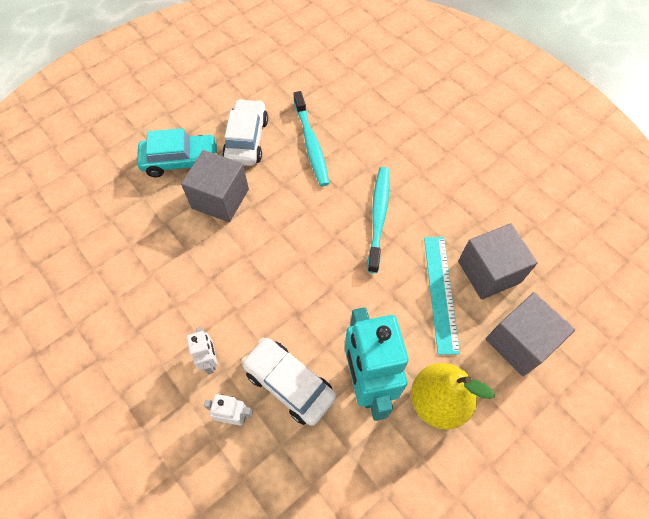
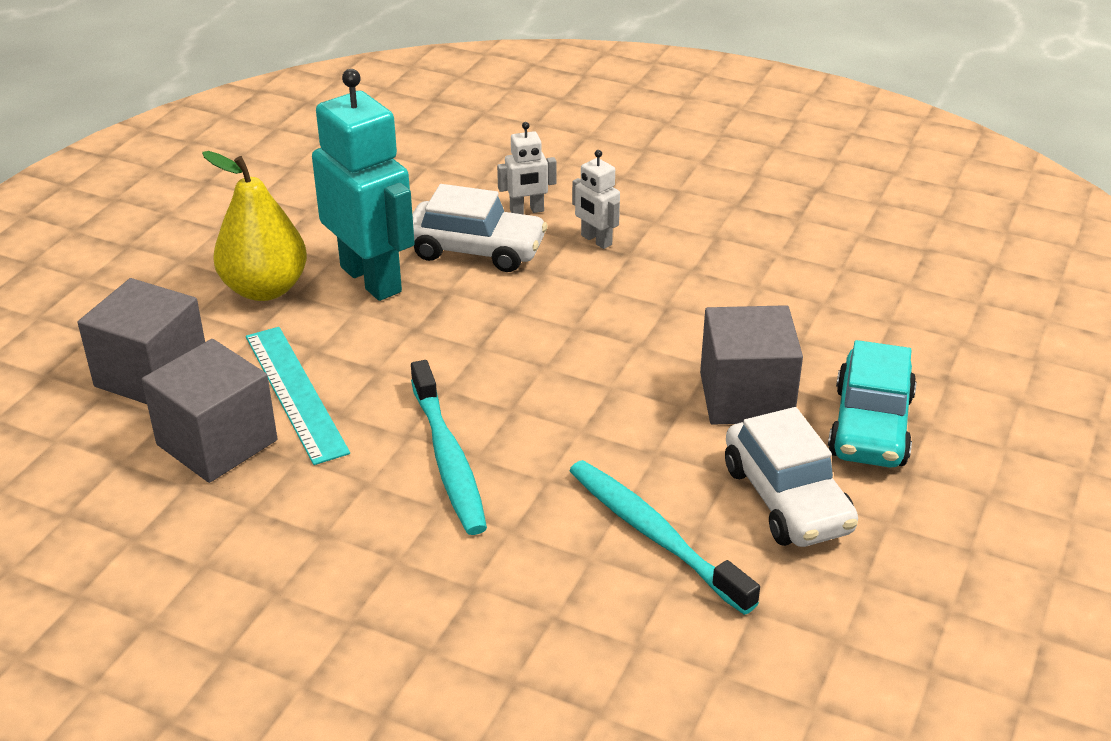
camera: 155 degrees right, 25 degrees down
(181, 161) = (870, 426): turquoise car -> turquoise car turned 45 degrees counterclockwise

